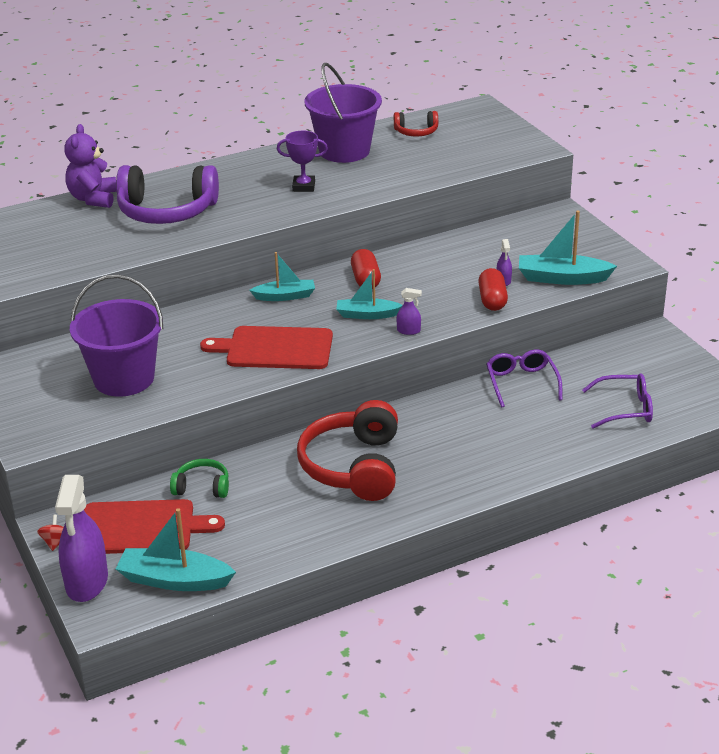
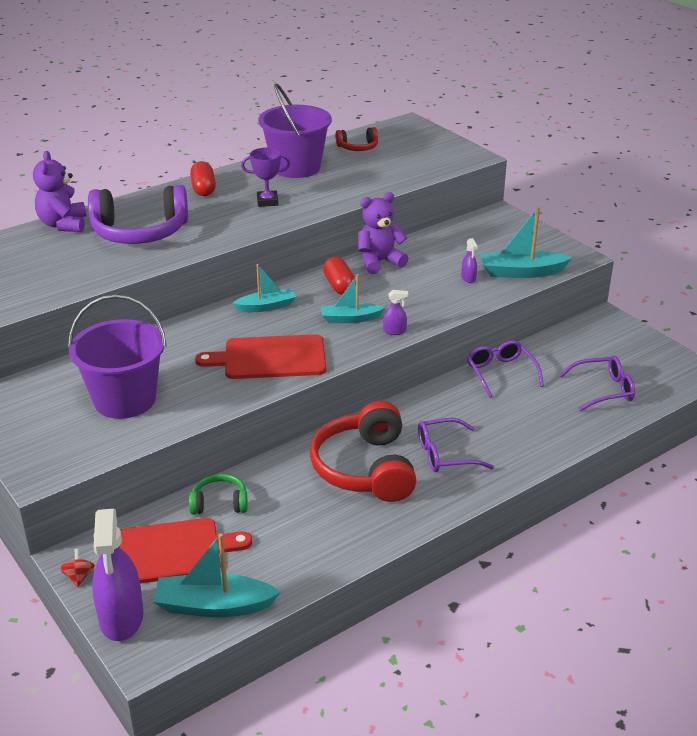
camera: 10 degrees left, 0 degrees up
(415, 257) = (379, 262): none -> purple teddy bear
(438, 460) = (445, 454): none -> purple glasses
(492, 300) = (464, 297): red capsule -> red capsule (203, 189)

